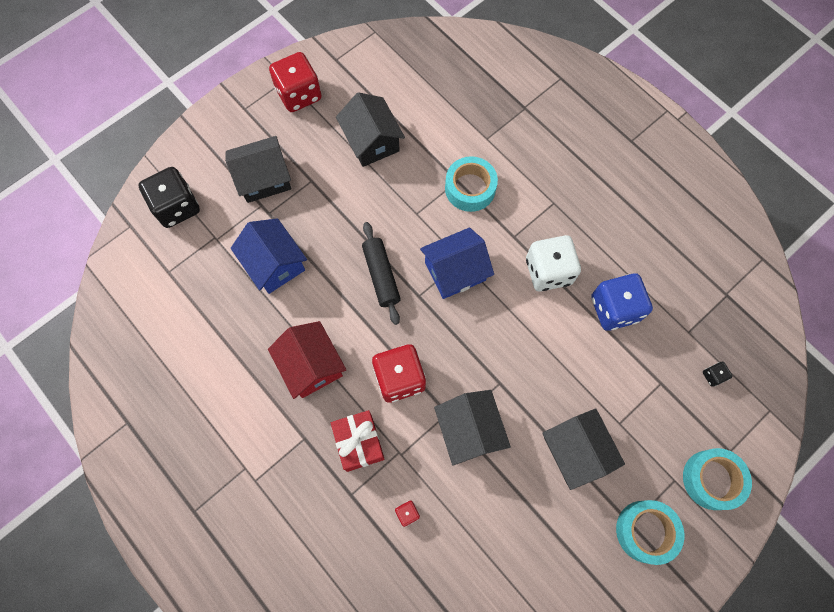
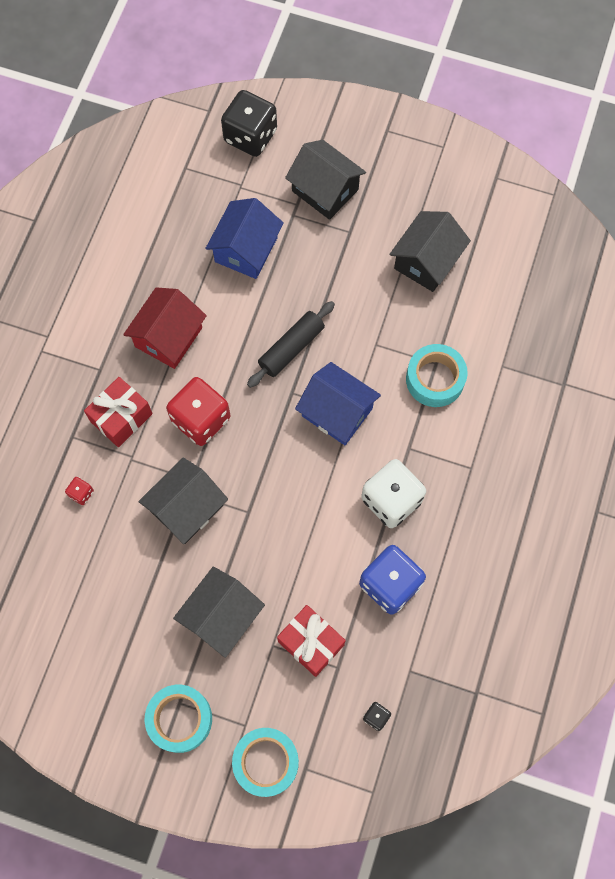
camera: 60 degrees right, 0 degrees up
(299, 94) = (434, 168): red dice -> none
(632, 393) = (311, 643): none -> red gift

